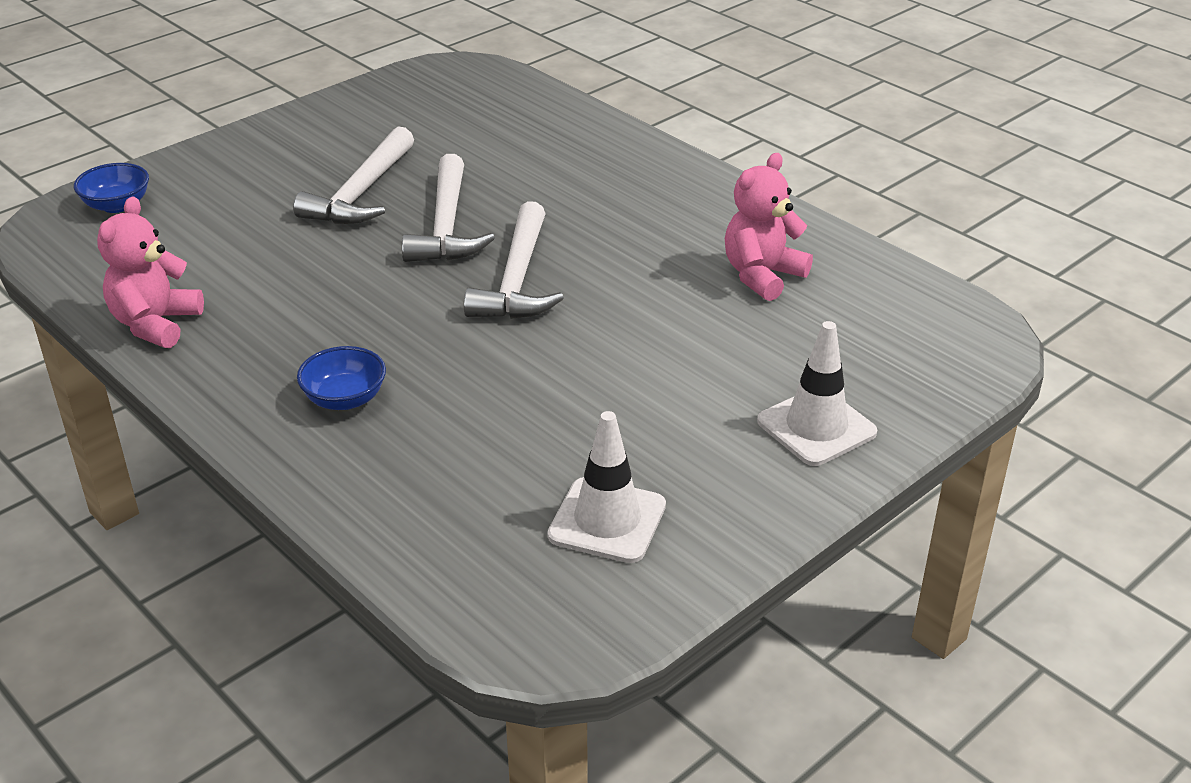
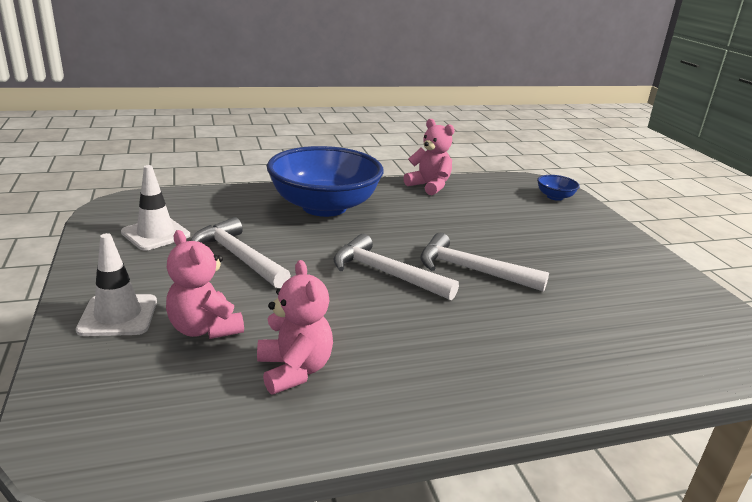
camera: 115 degrees right, 10 degrees down
(345, 399) = (324, 207): blue bowl -> blue bowl, size x2.49
(361, 193) = (534, 255): white hammer -> white hammer (238, 257)
(766, 355) = (205, 329): none -> pink teddy bear

